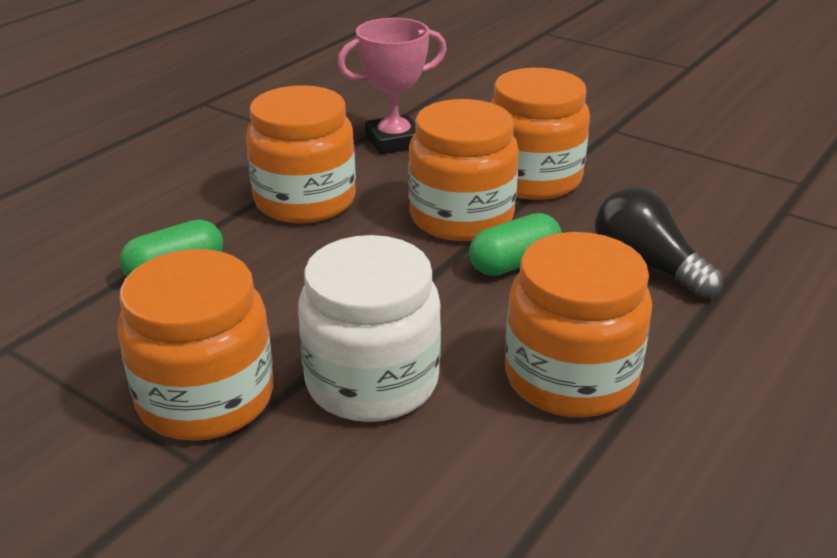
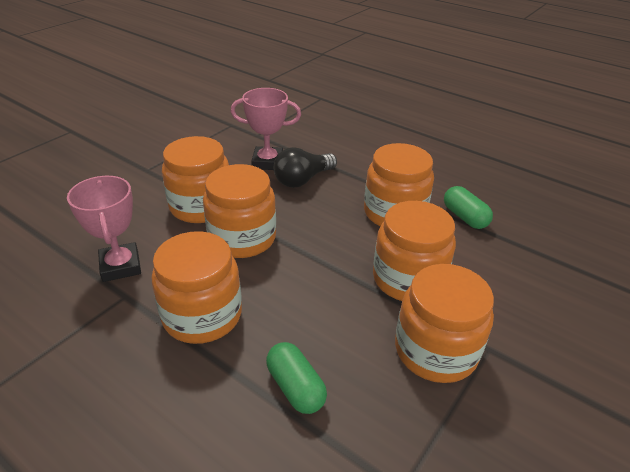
camera: 90 degrees left, 5 degrees up
(372, 381) = (408, 279): white jar -> orange jar
(514, 263) = (297, 221): green capsule -> green capsule (464, 217)
(689, 227) = (267, 162): none -> pink trophy

